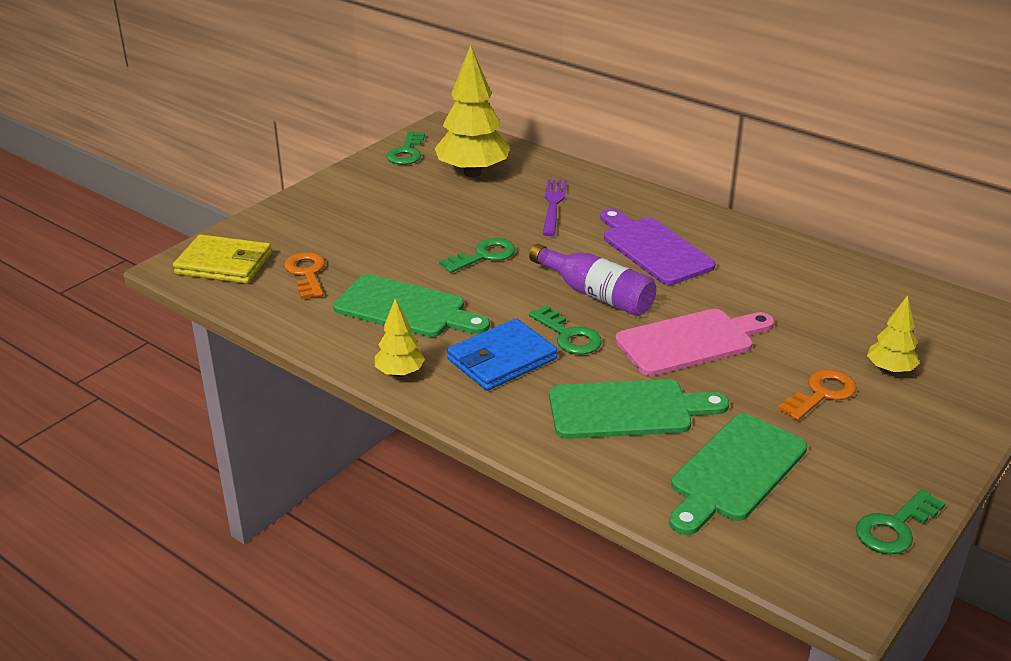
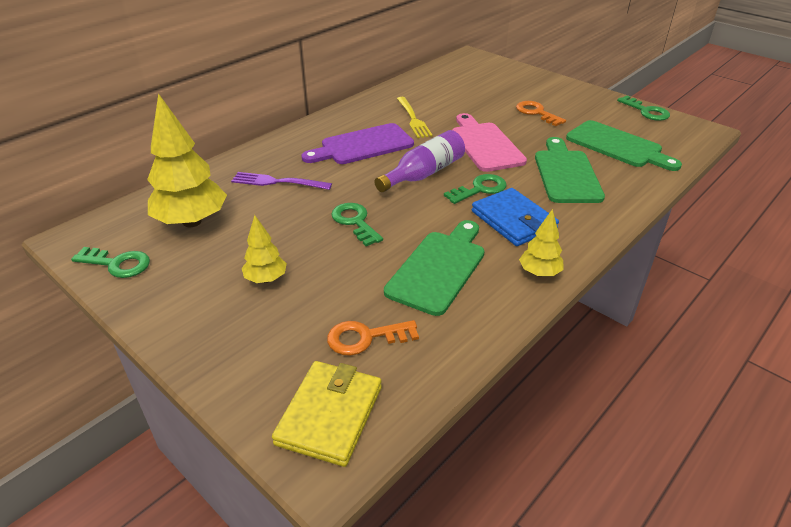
camera: 85 degrees left, 5 degrees up
(745, 282) = (413, 119): none -> yellow fork
(889, 370) = (510, 92): yellow tree -> yellow tree (266, 279)

